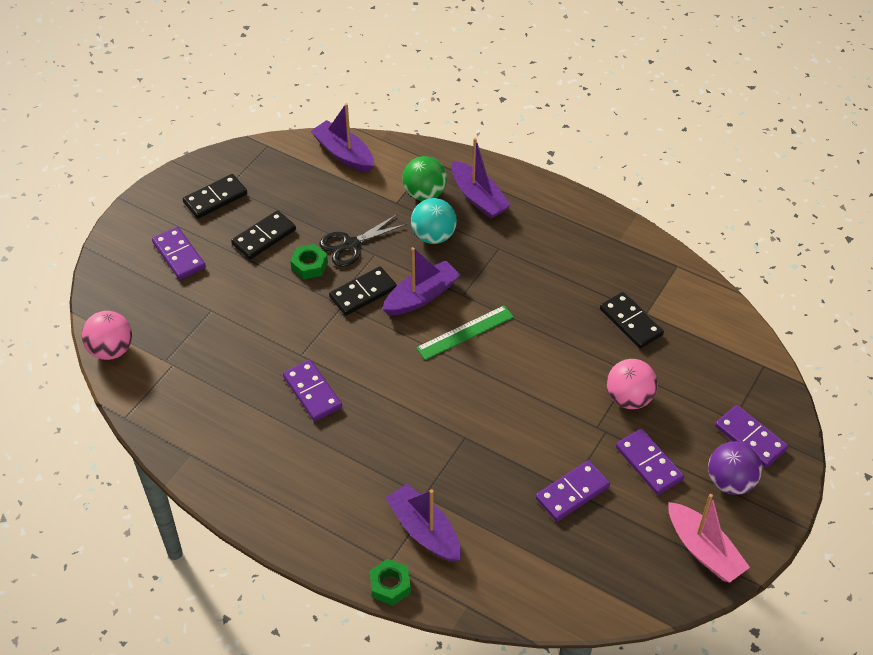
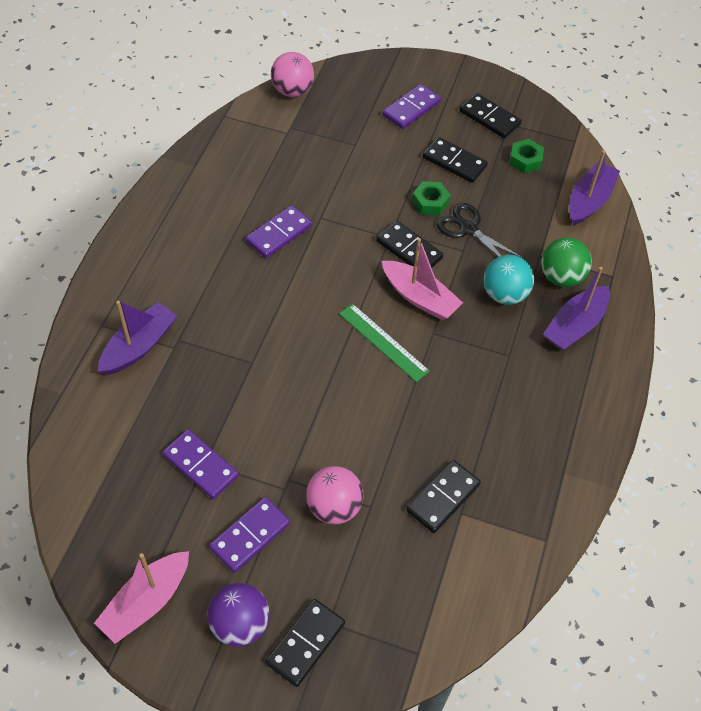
camera: 75 degrees right, 5 degrees up
(390, 585) = (78, 330): green nut -> green nut (525, 160)
(421, 296) = (420, 297): purple boat -> pink boat
(750, 438) = (306, 643): purple domino -> black domino

